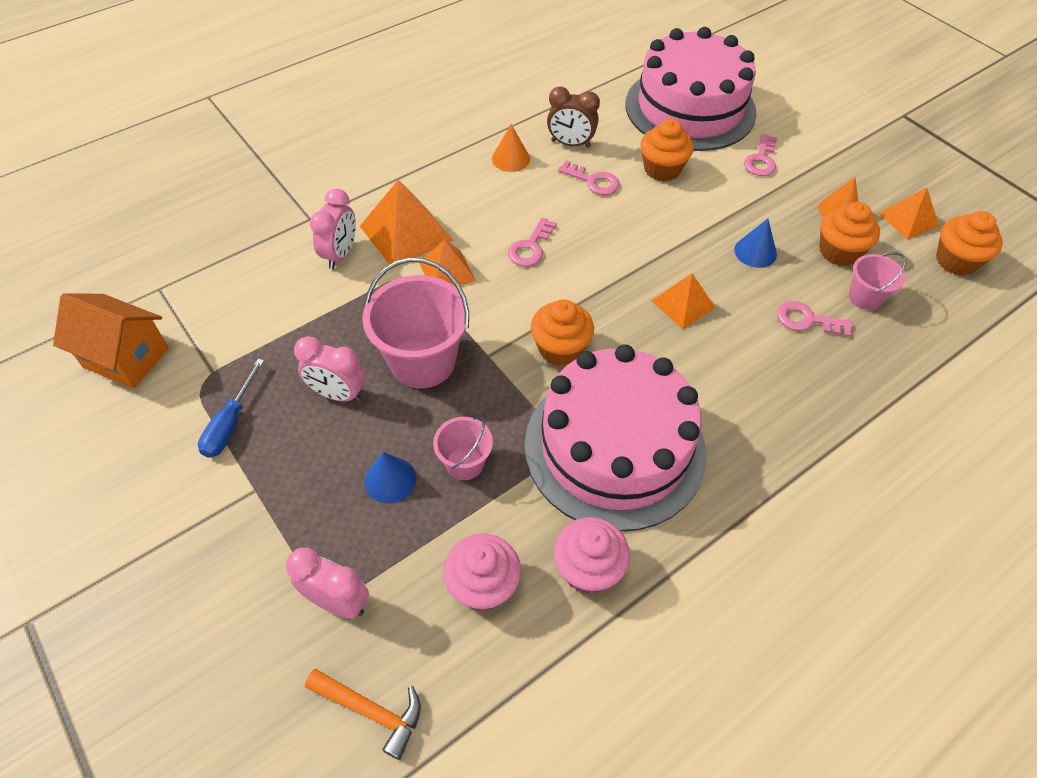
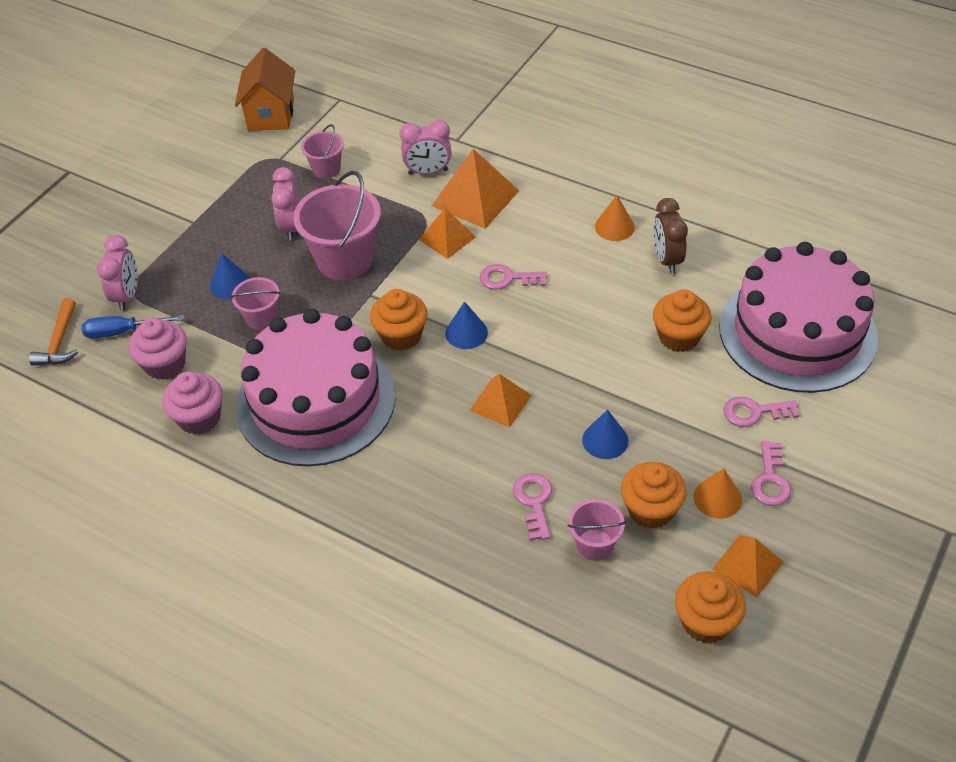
camera: 70 degrees right, 5 degrees down
(230, 423) = (240, 187): blue screwdriver -> blue screwdriver (123, 332)
(267, 334) = (326, 169): none -> pink bucket
(583, 299) = (466, 333): none -> blue cone
(593, 181) = (624, 292): pink key -> pink key (770, 479)

